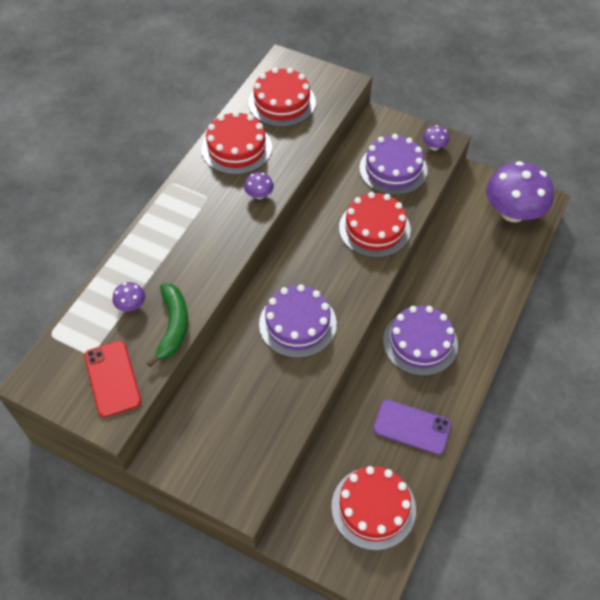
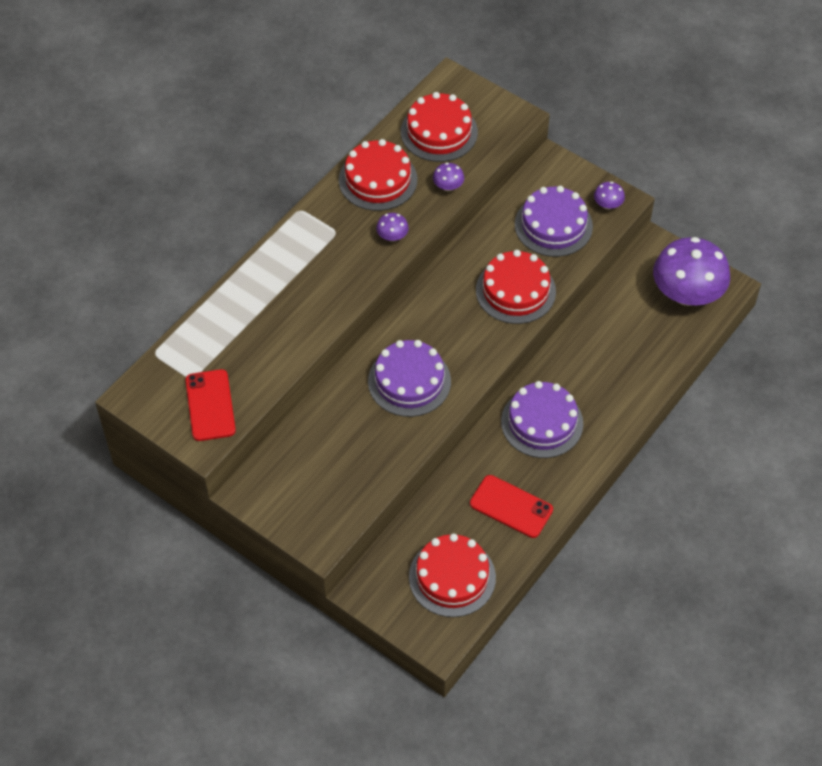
camera: 10 degrees right, 0 degrees up
(131, 305) = (238, 335): purple mushroom -> purple mushroom (448, 186)
(173, 326) = (278, 363): green banana -> none
(412, 427) = (511, 507): purple phone -> red phone

